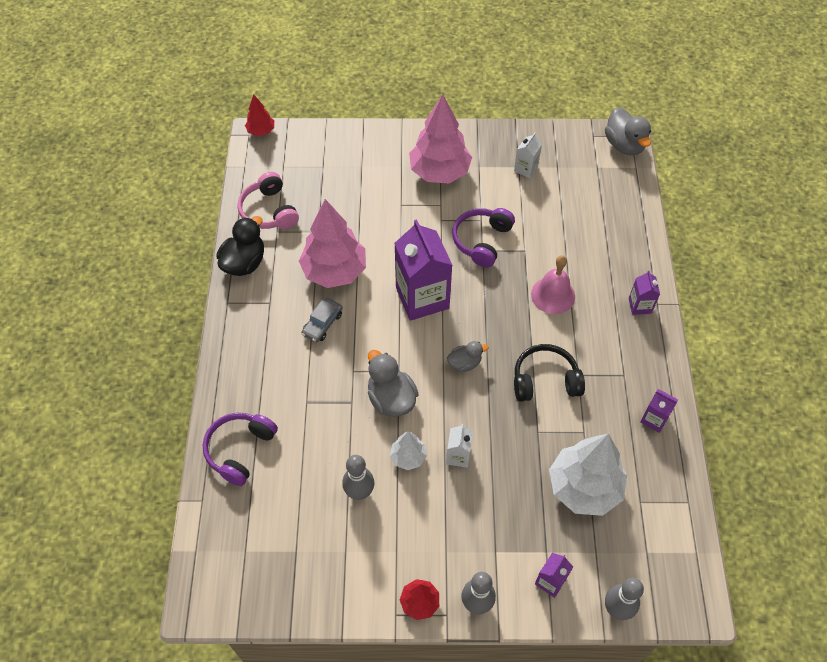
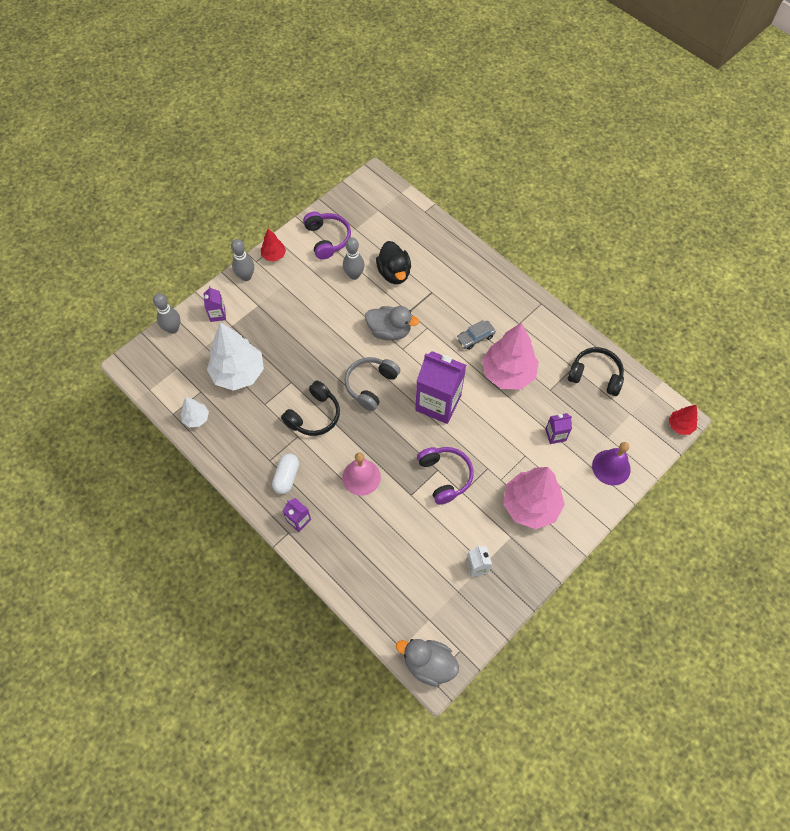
camera: 135 degrees right, 5 degrees up
(240, 450) = (435, 244): purple headphones -> purple headphones (327, 239)
(244, 263) = (563, 332): black duck -> black duck (394, 273)
(269, 211) = (595, 375): pink headphones -> black headphones
(322, 324) = (475, 337): grey car -> grey car turned 105 degrees counterclockwise
(348, 148) = (611, 467): none -> purple bell
(408, 457) = (348, 310): white tree -> white tree (196, 418)
(458, 456) = (322, 333): white carton -> none
(465, 363) = (370, 385): grey duck -> grey headphones
(620, 348) = (286, 477): none -> white capsule
(654, 419) = (228, 447): purple carton -> purple carton (555, 435)

